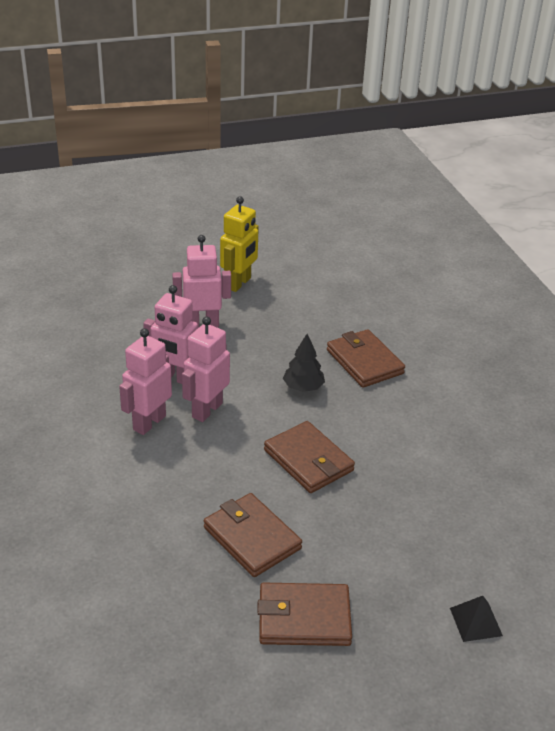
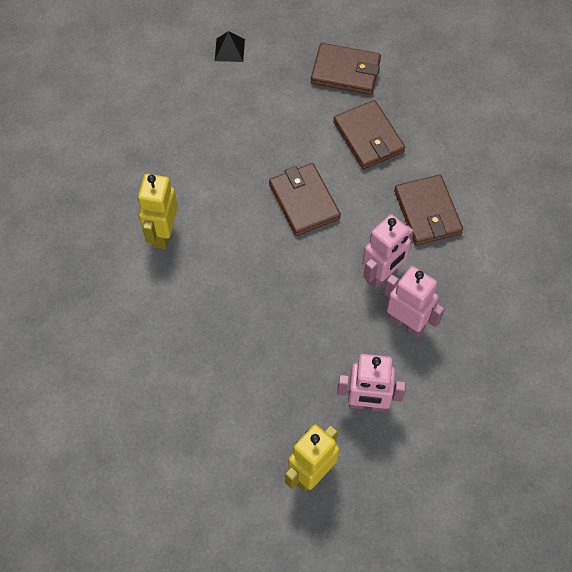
camera: 165 degrees left, 25 degrees up
(149, 422) = (438, 268): pink robot -> none
(303, 387) = (283, 288): black tree -> none
(364, 362) = (211, 313): brown wallet -> brown wallet (427, 212)
(443, 412) = (163, 234): none -> yellow robot

